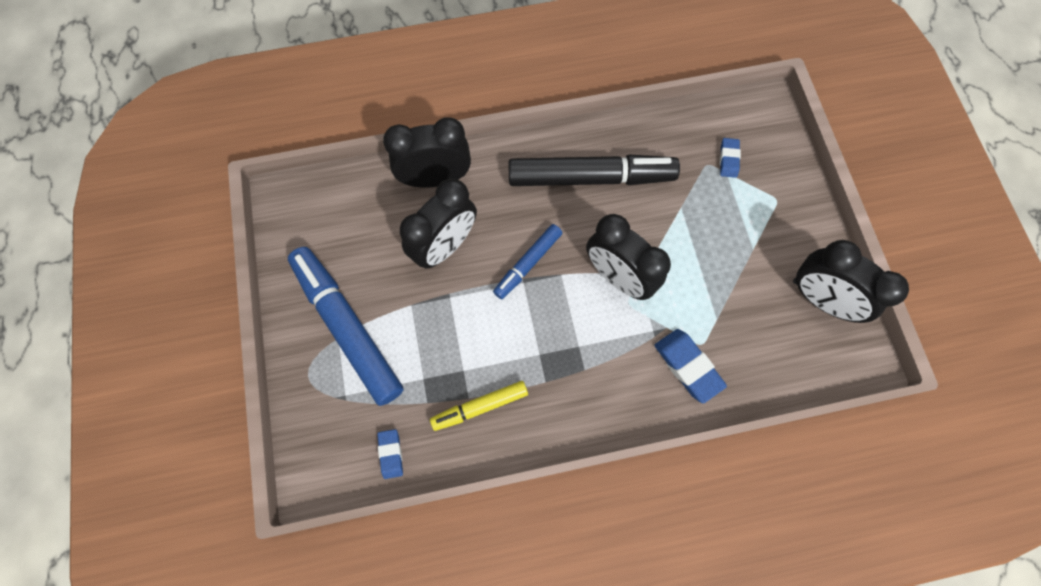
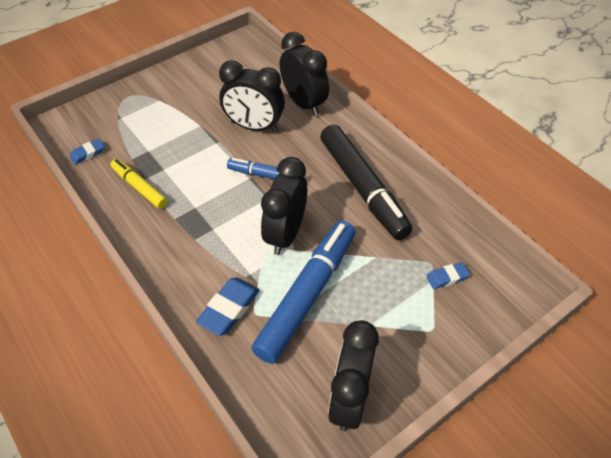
camera: 65 degrees right, 20 degrees down
(348, 327) = (169, 102): blue marker -> blue marker (307, 295)

